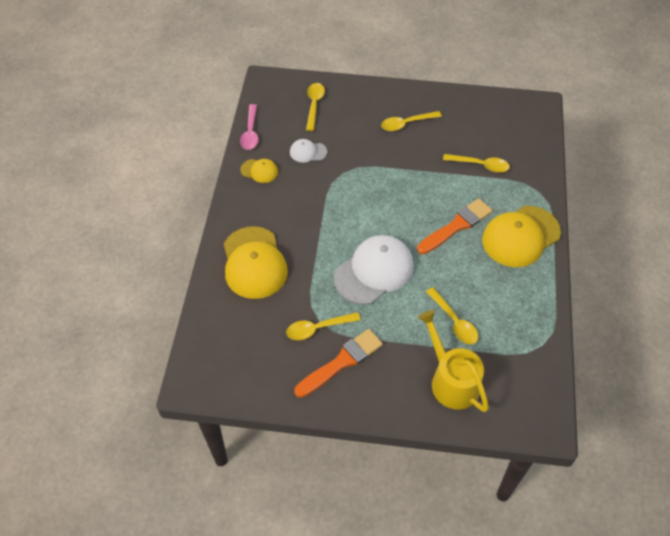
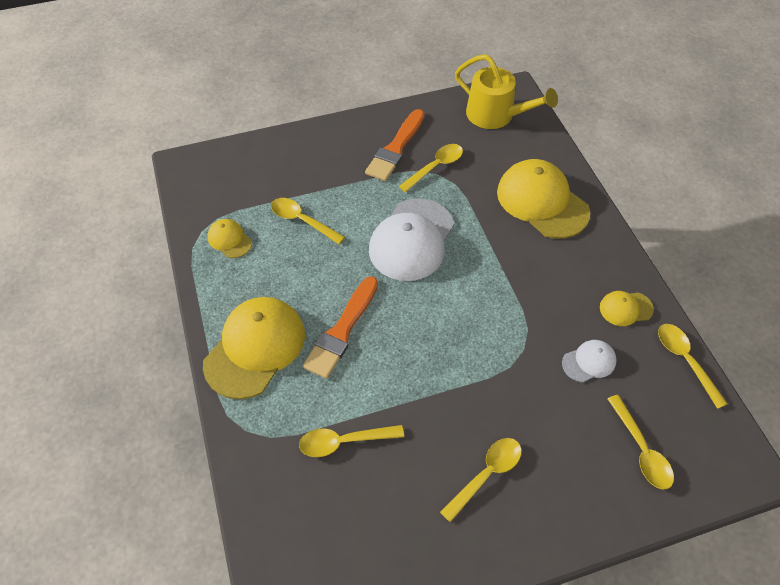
camera: 155 degrees right, 0 degrees up
(250, 132) = (685, 361): pink spoon -> yellow spoon
(451, 380) = (285, 169): yellow watering can -> yellow watering can (495, 115)
(520, 327) = (229, 240): none -> yellow cap

